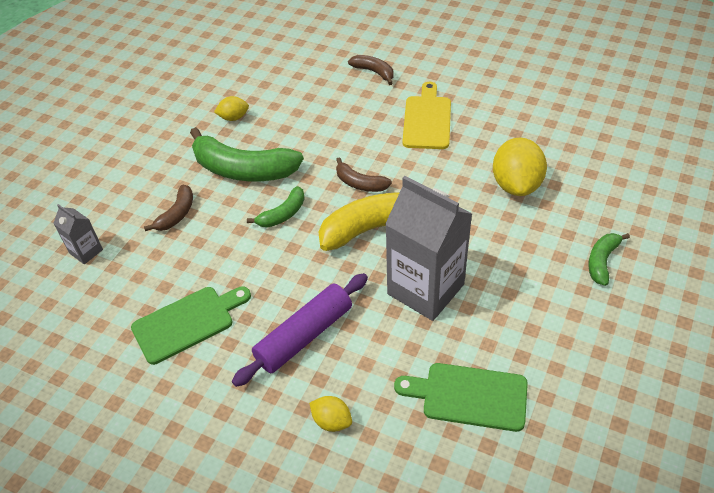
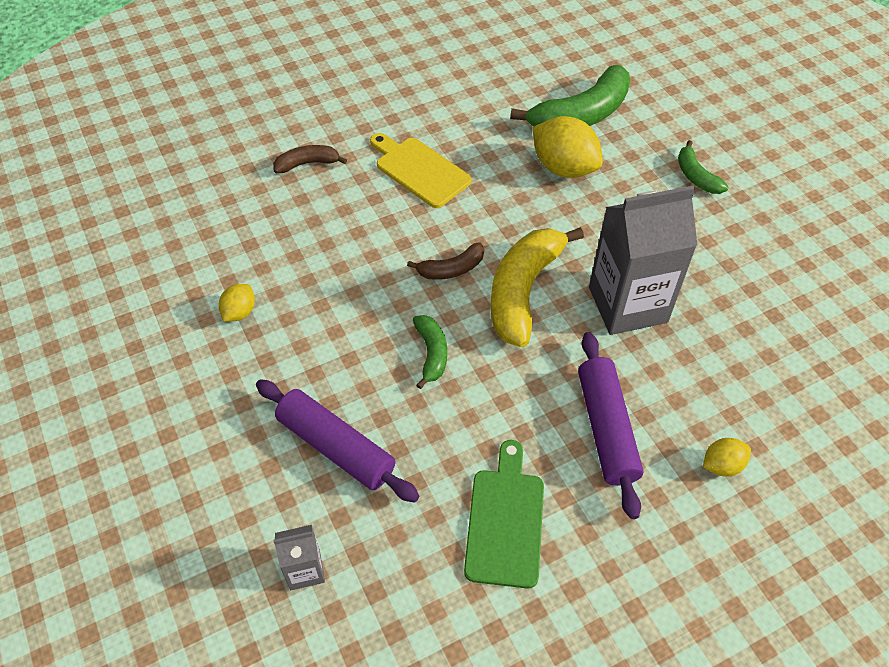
camera: 55 degrees left, 5 degrees up
(177, 214) = (336, 447): brown banana -> purple rolling pin
(243, 169) = (331, 349): green banana -> green banana (581, 115)
(469, 396) = (766, 349): green cutting board -> none

